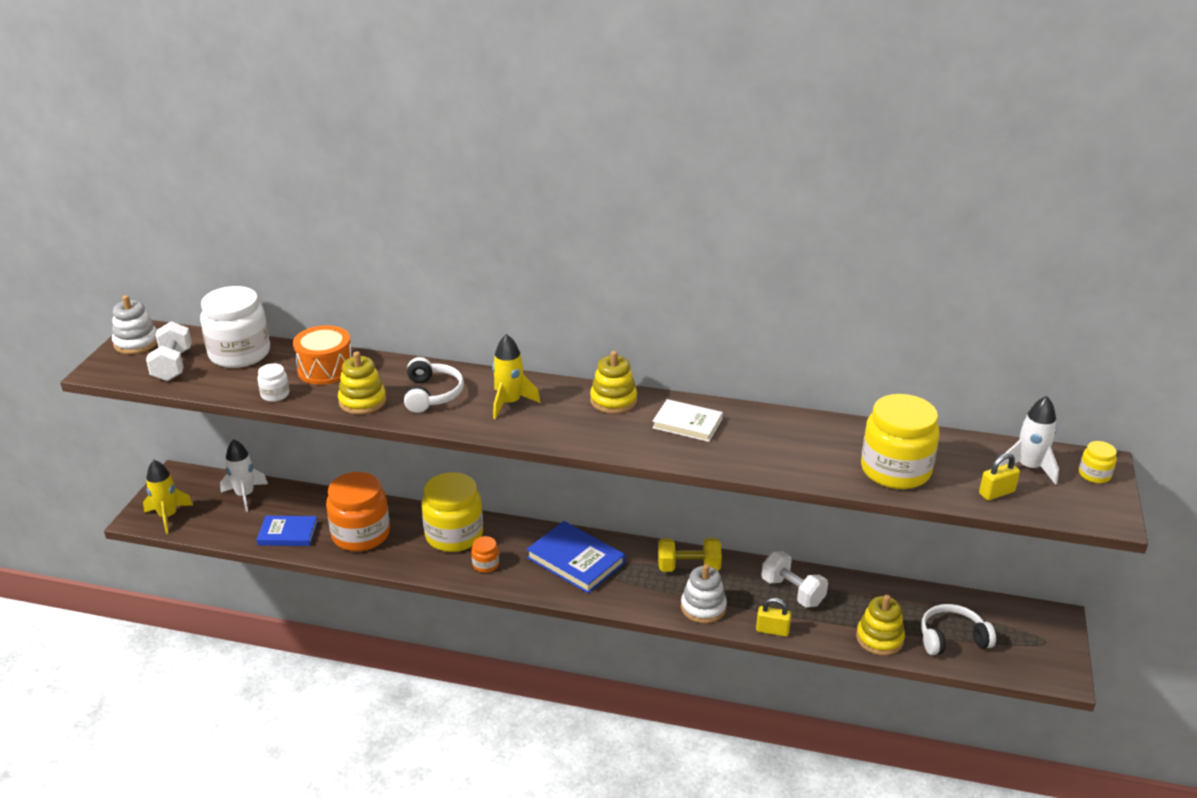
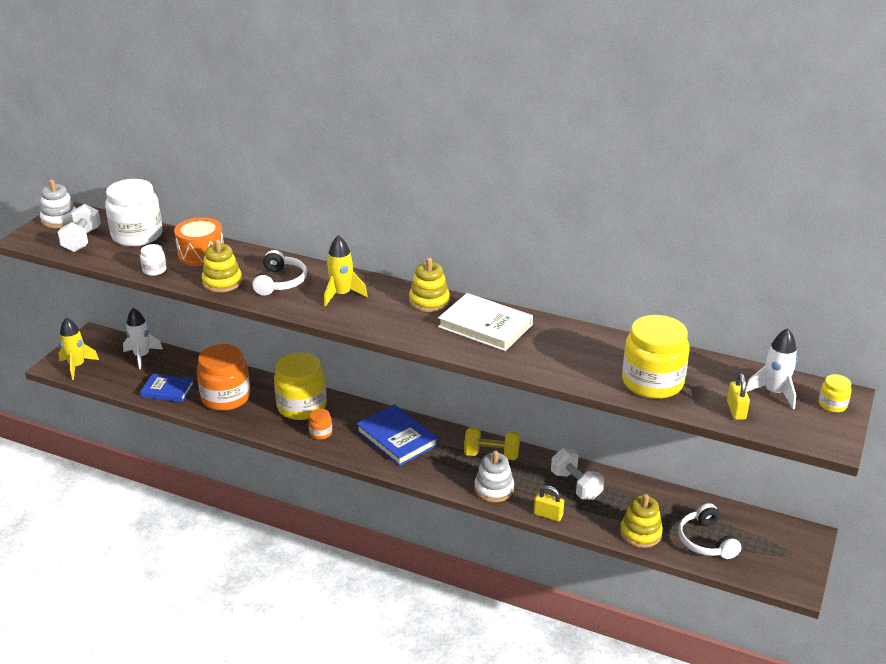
camera: 10 degrees right, 0 degrees up
(687, 423) = (485, 326): white book -> white book, size x1.50
(952, 638) = (706, 541): white headphones -> white headphones turned 105 degrees counterclockwise
(996, 493) = (736, 410): yellow padlock -> yellow padlock turned 75 degrees counterclockwise

